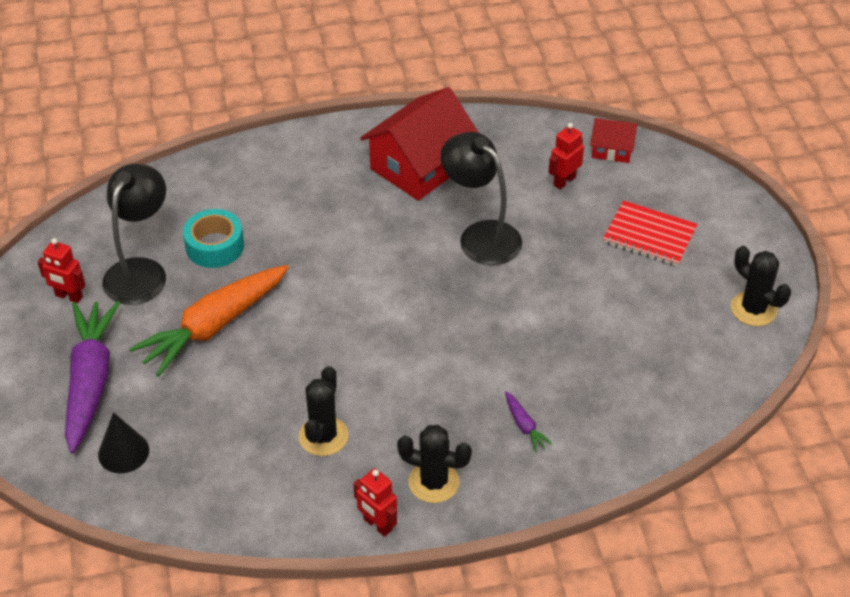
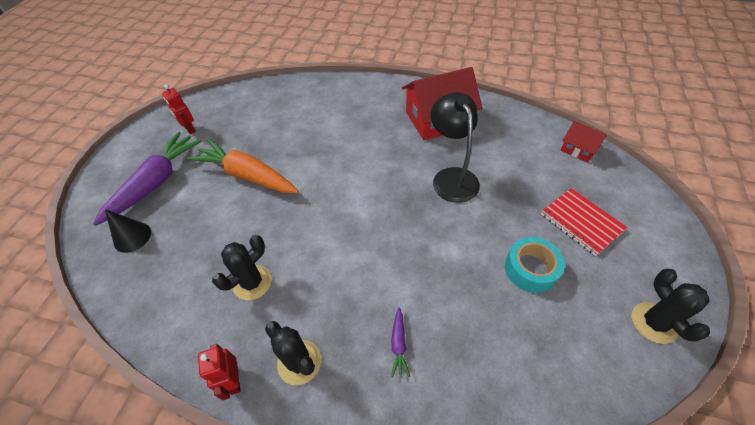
camera: 30 degrees right, 5 degrees up
(141, 271) = (236, 128): black lamp -> none
(214, 246) = (285, 127): turquoise tape -> turquoise tape (530, 269)
(214, 326) = (247, 175): orange carrot -> orange carrot turned 45 degrees clockwise
(564, 181) = (532, 160): red robot -> none

